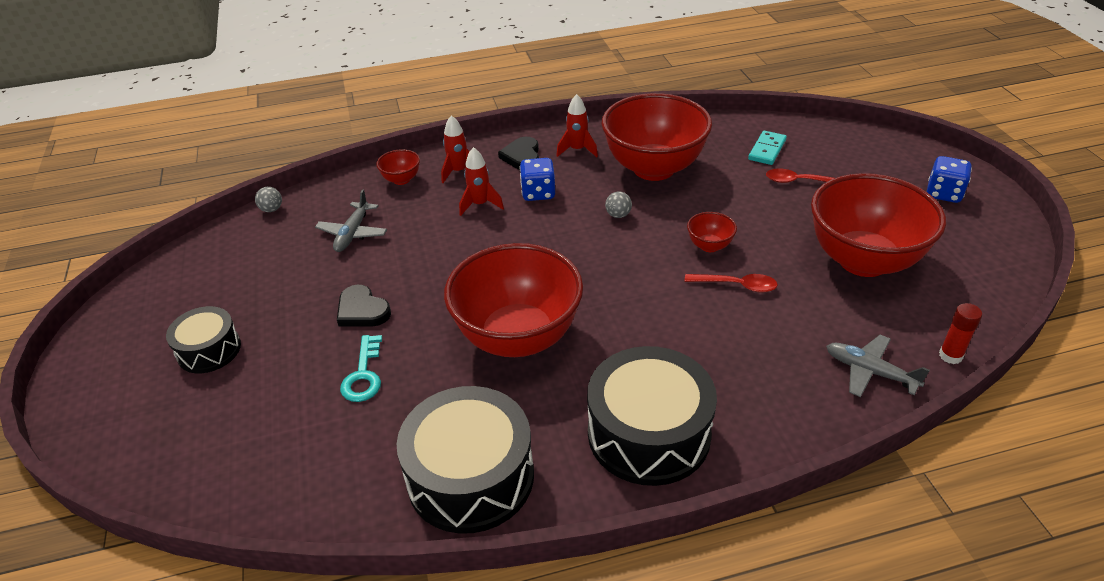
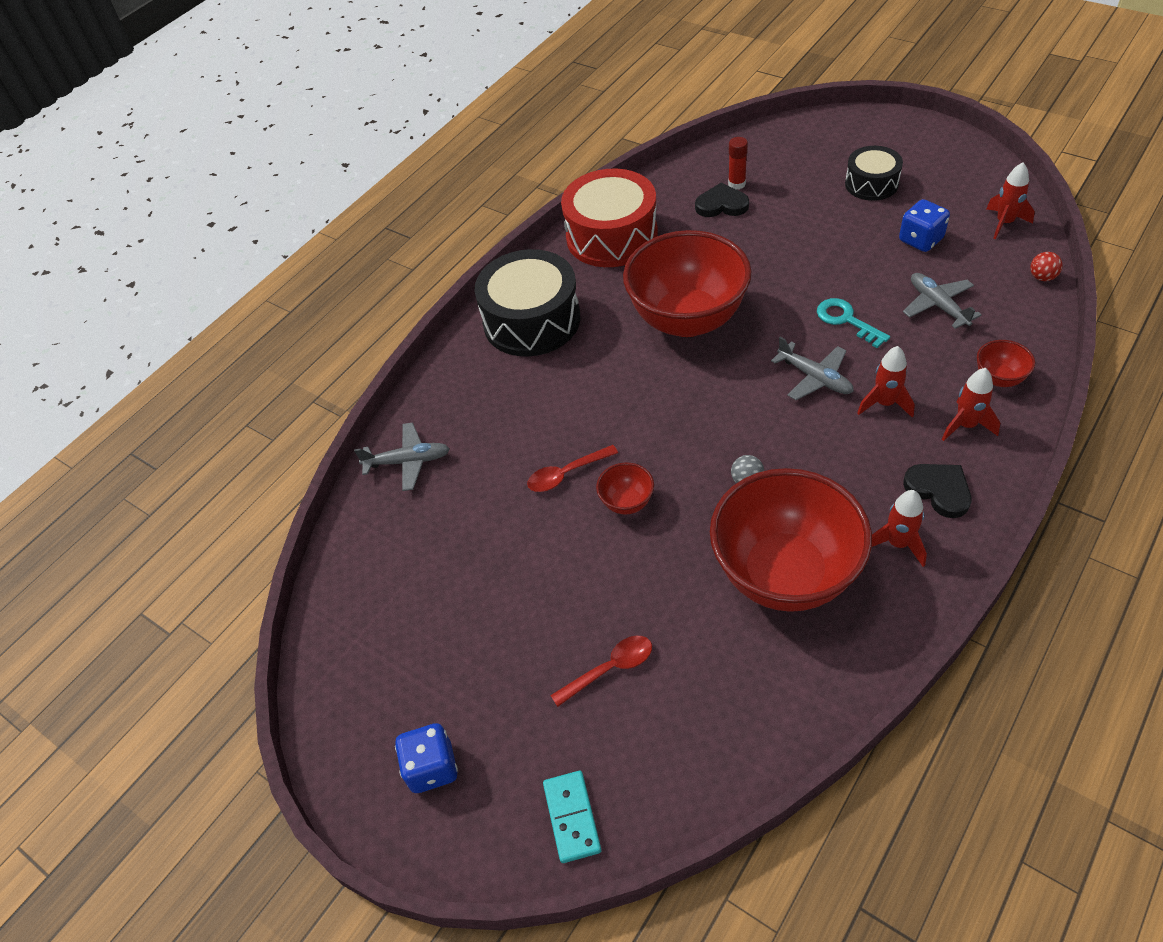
camera: 145 degrees right, 10 degrees up
(213, 253) = (1004, 223): none -> red rocket
(271, 209) = (1042, 277): grey ball -> red ball
(362, 310) = (822, 264): black heart -> black heart (721, 205)
(363, 375) = (752, 235): turquoise key -> turquoise key (846, 320)
(470, 477) = (612, 236): black drum -> red drum
(495, 241) = (815, 378): none -> grey plane
(538, 193) = (853, 454): blue dice -> blue dice (920, 240)
(767, 150) = (690, 708): turquoise domino -> turquoise domino (572, 817)
(863, 260) = (471, 583): red bowl -> none
(950, 356) = (350, 518): red glue stick -> red glue stick (736, 184)

